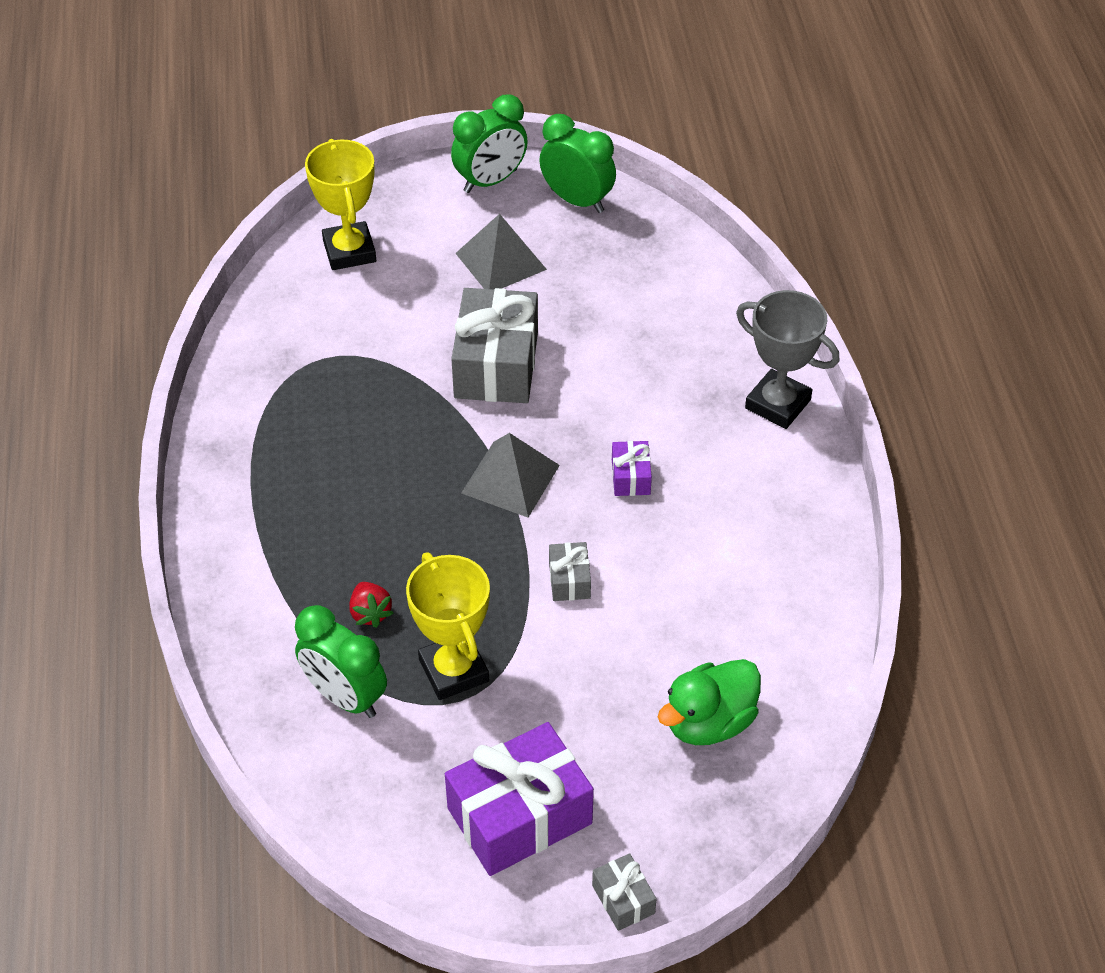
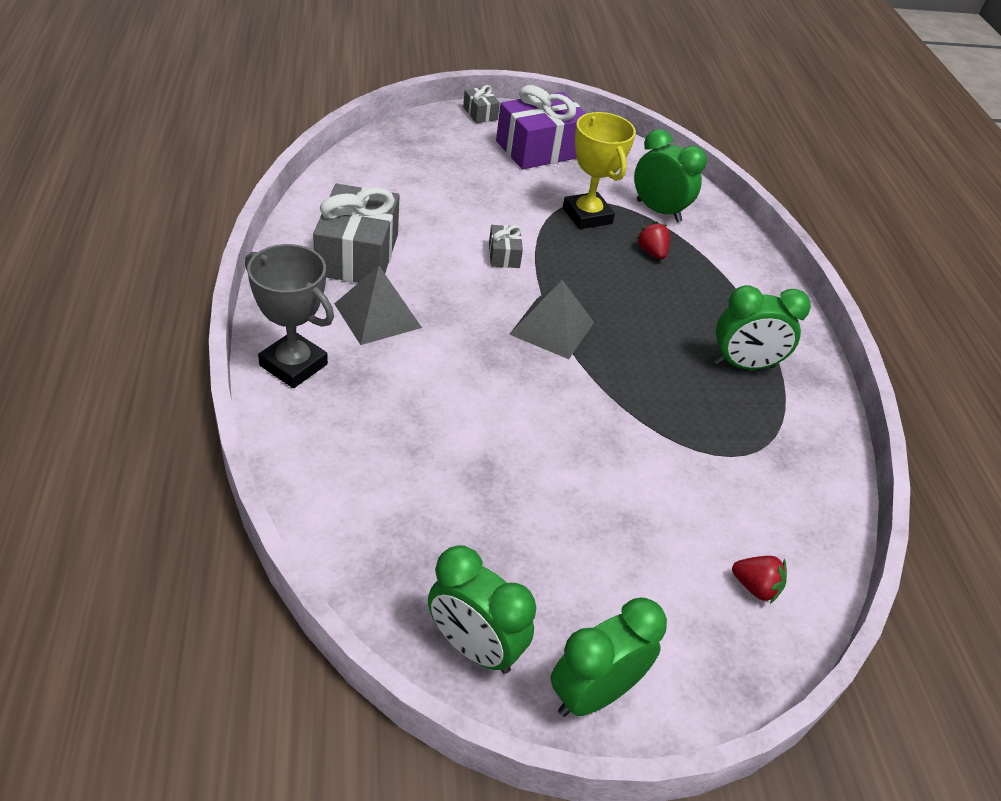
camera: 175 degrees right, 5 degrees down
(294, 456) = (744, 365): none -> green clock
(349, 251) = (755, 587): yellow trophy -> red strawberry
(496, 365) = (570, 430): grey gift -> grey gift (357, 255)
(500, 261) = (572, 557): grey pyramid -> grey pyramid (377, 315)
(631, 477) = (446, 318): purple gift -> none
(709, 722) = (414, 173): green duck -> none

